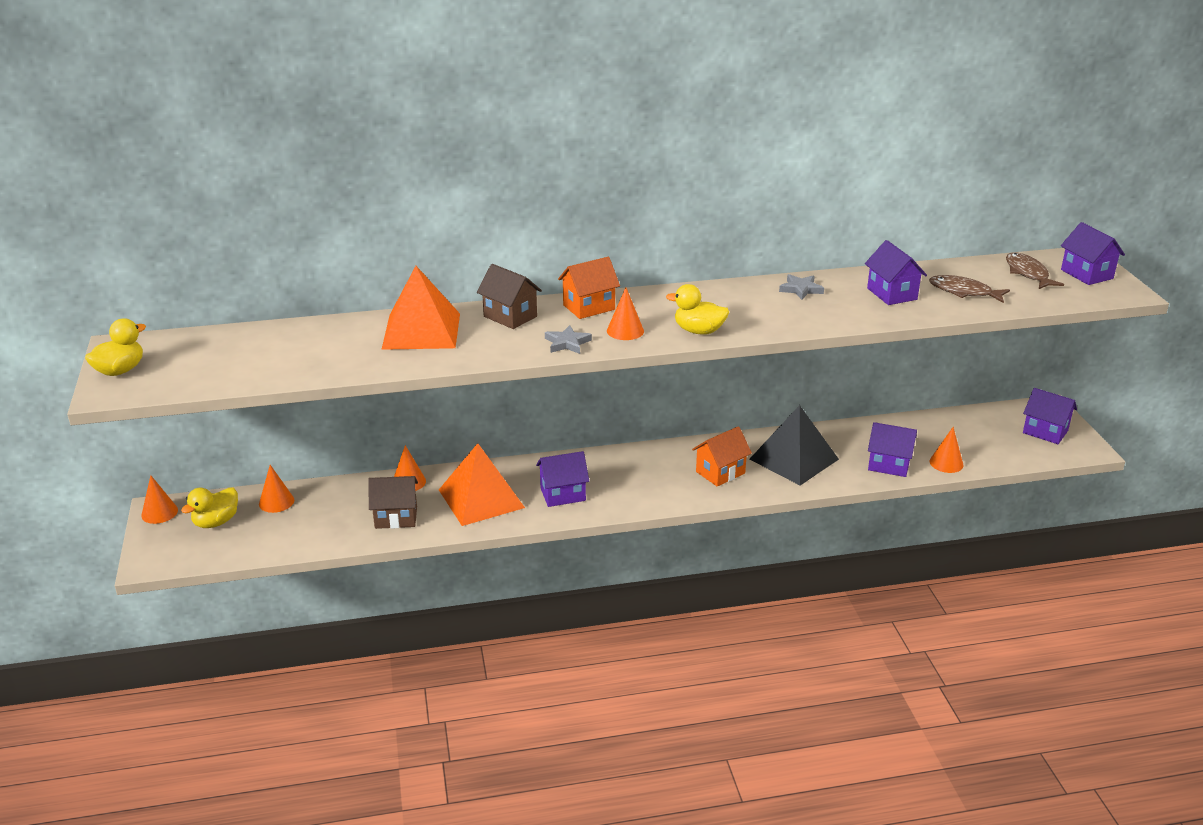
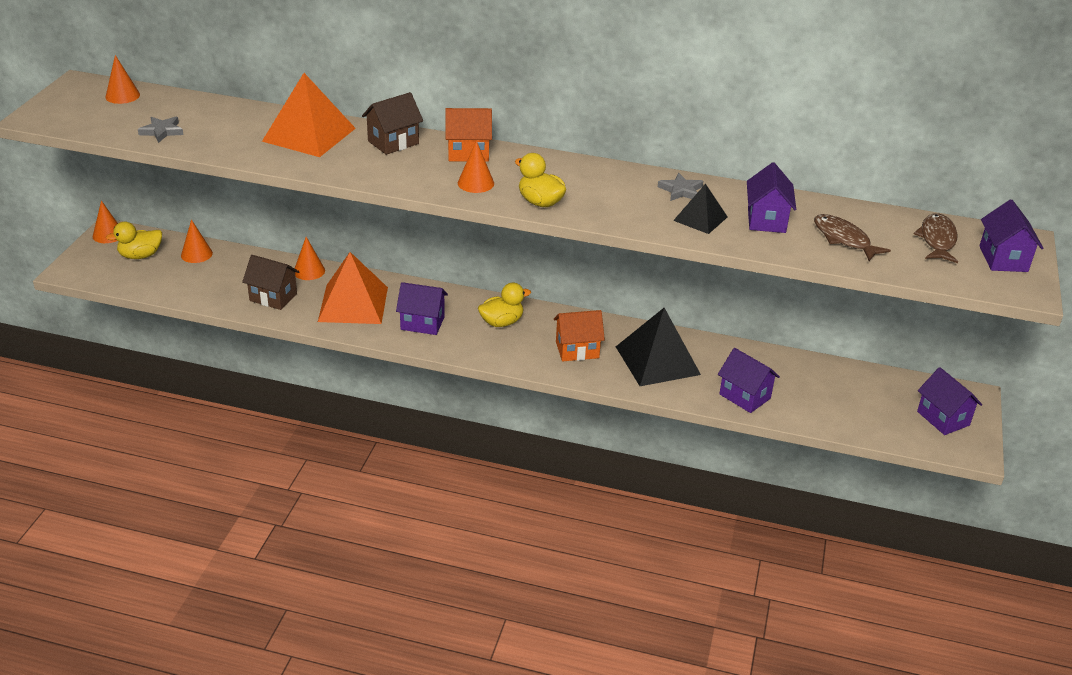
camera: 25 degrees right, 5 degrees up
(120, 370) = (59, 103): yellow duck -> yellow duck (502, 322)
(510, 316) = (393, 142): brown house -> brown house turned 75 degrees clockwise
(567, 343) = (414, 179): grey star -> grey star (162, 131)
(841, 307) = (700, 218): none -> black pyramid
(946, 463) = (805, 414): orange cone -> orange cone (122, 96)

